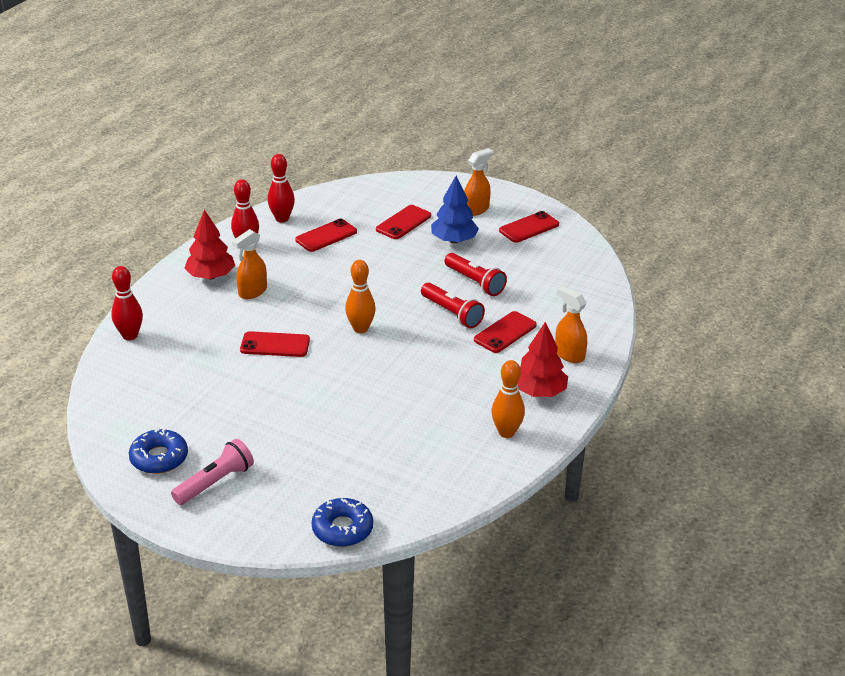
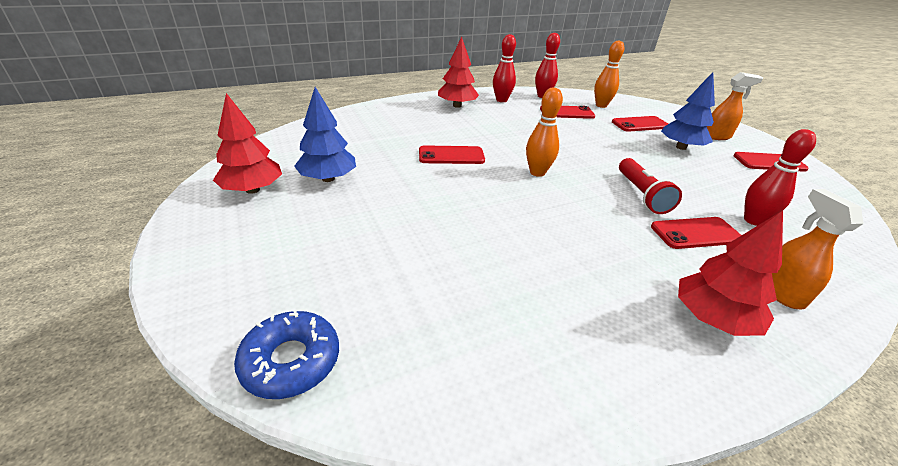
camera: 35 degrees right, 0 degrees up
(130, 335) = (360, 114): red bowling pin -> red bowling pin (753, 220)
(159, 458) = (252, 190): blue donut -> red tree
(203, 418) = (328, 179): none -> blue tree
(215, 482) = (257, 231): pink flashlight -> none
(252, 292) = (475, 122): orange spray bottle -> none
(275, 345) = (451, 156): red phone -> red phone turned 45 degrees counterclockwise
(475, 282) = (684, 180): red flashlight -> none
(506, 432) = (630, 351): orange bowling pin -> orange bowling pin (601, 105)

